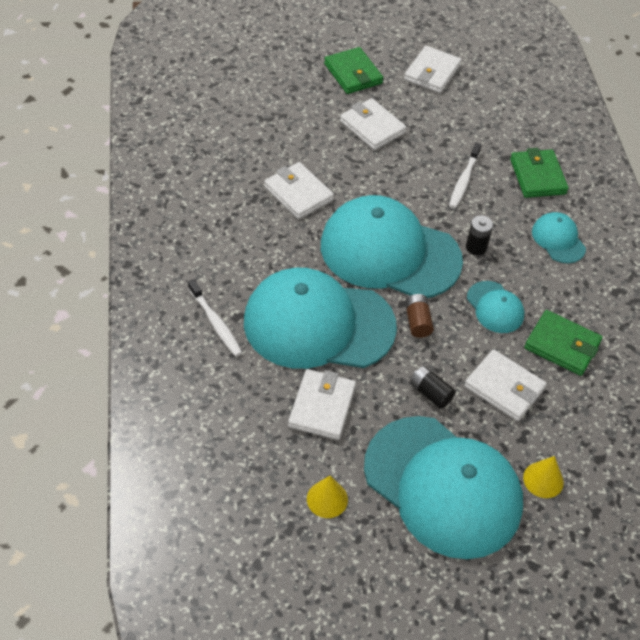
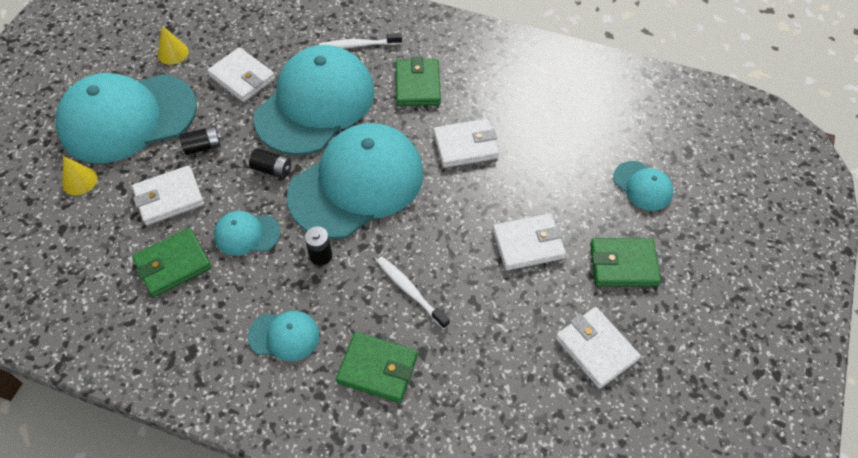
camera: 120 degrees right, 5 degrees up
(244, 252) = (417, 85): none -> green wallet
(270, 78) = (643, 186): none -> turquoise cap
(417, 322) = (272, 169): brown battery -> black battery

